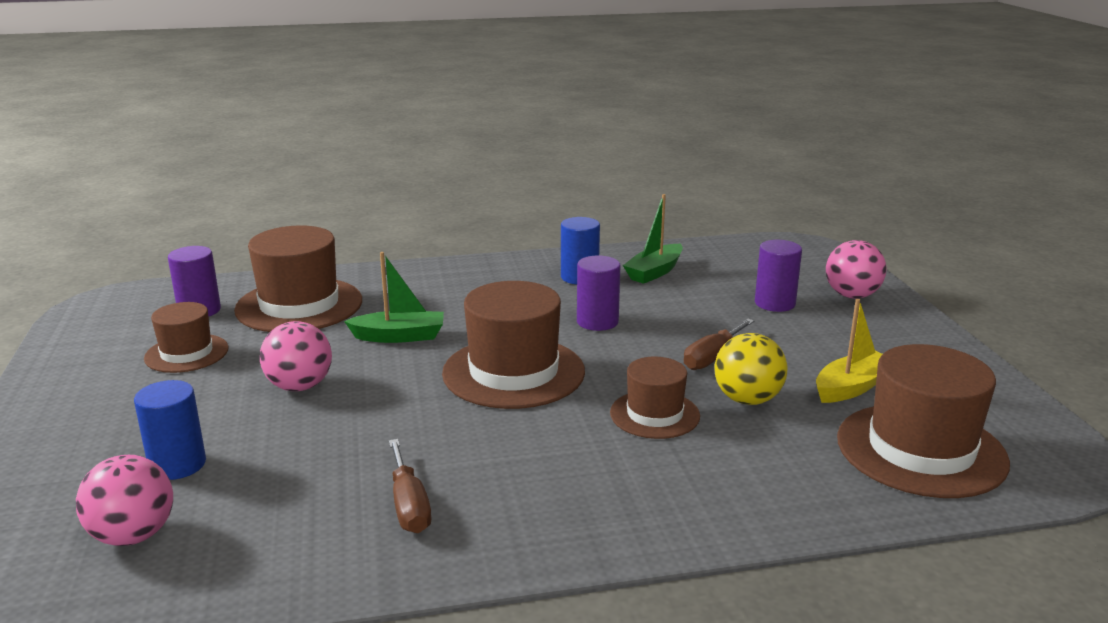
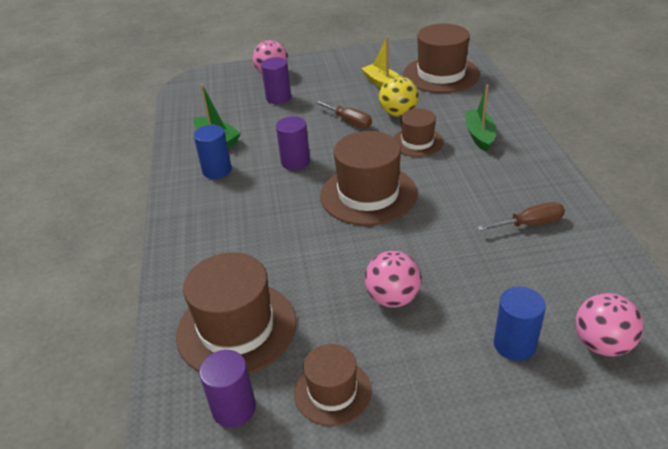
camera: 85 degrees left, 15 degrees up
(399, 336) = (309, 254): green boat -> green boat (479, 135)

